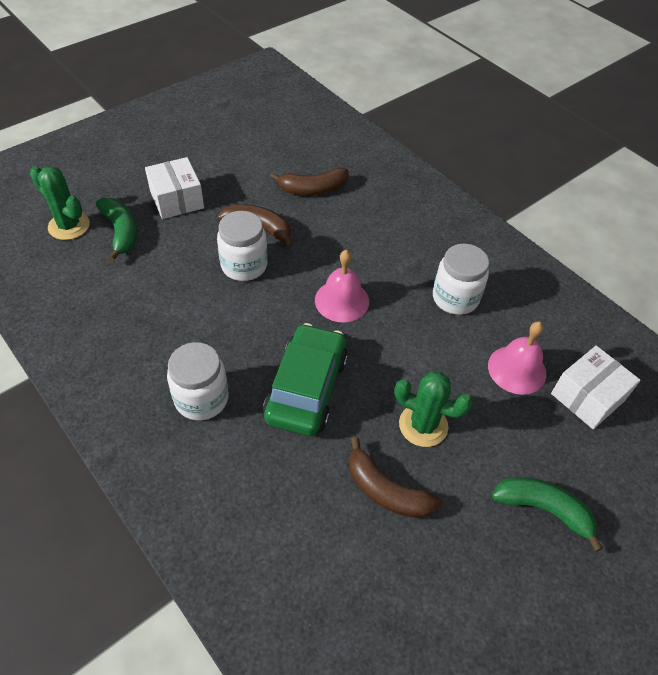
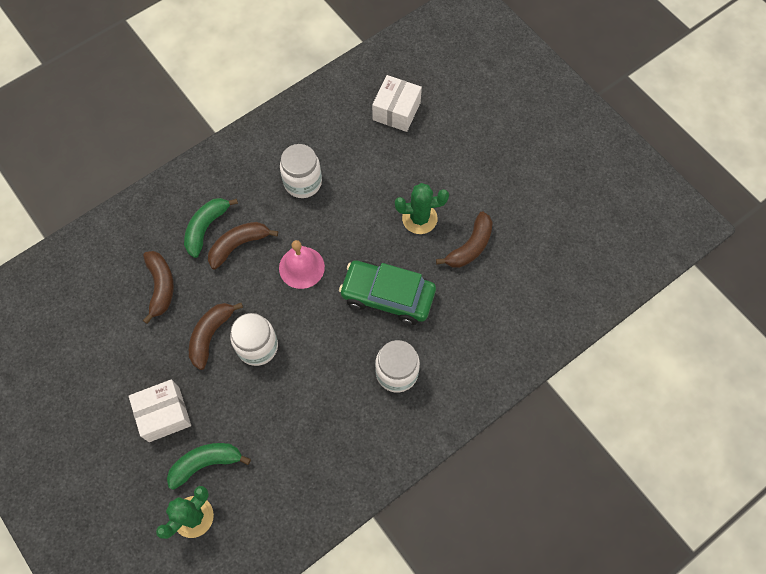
camera: 85 degrees left, 15 degrees up
(365, 245) = (238, 245): none -> brown banana
(423, 425) = (419, 218): green cactus -> green cactus turned 60 degrees clockwise
(517, 369) = (372, 151): pink bell -> none
(543, 509) = (480, 155): green banana -> green banana (206, 228)
(587, 397) = (396, 111): white box -> white box turned 60 degrees clockwise

